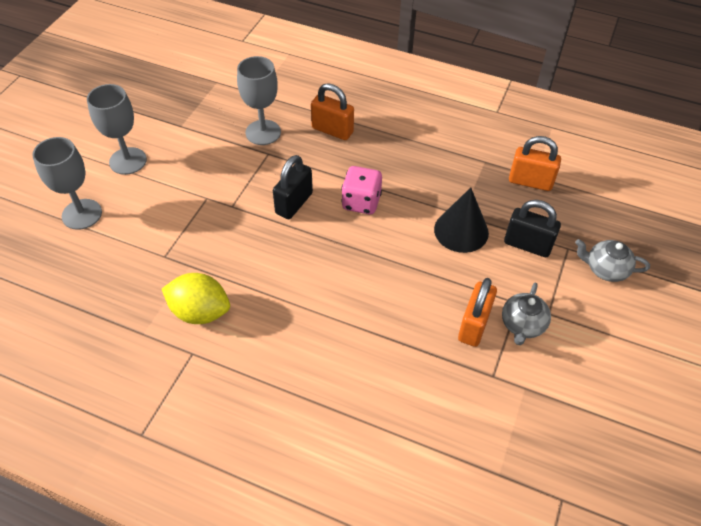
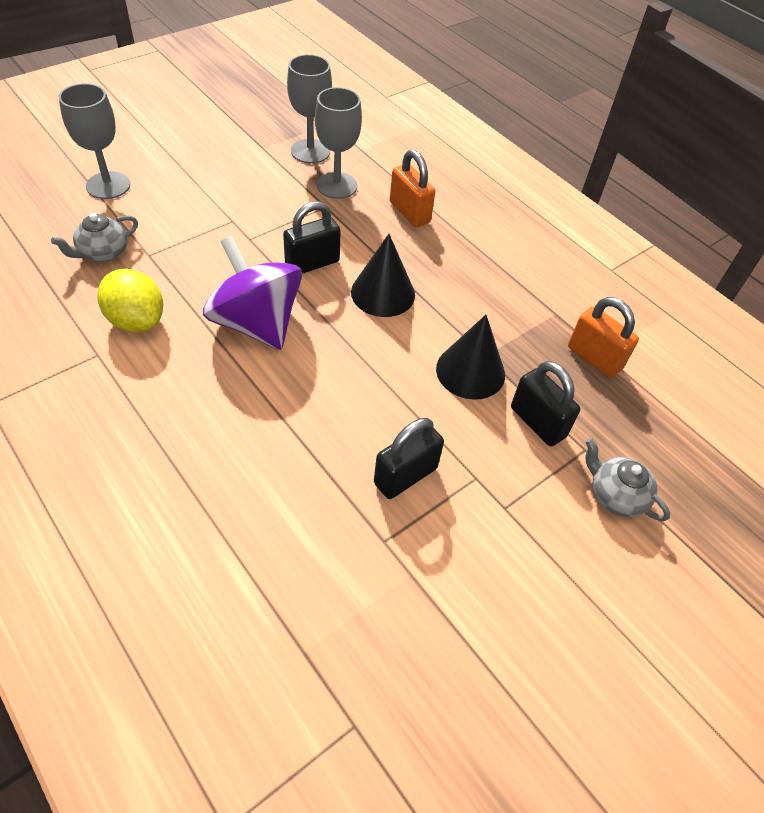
camera: 25 degrees right, 0 degrees up
(128, 161) = (188, 158): grey goblet -> grey goblet (310, 151)
(290, 269) = (256, 323): none -> purple spinning top
(361, 202) = (383, 293): pink dice -> black cone
(474, 325) = (405, 476): orange padlock -> black padlock
(522, 325) = (462, 505): grey teapot -> grey teapot (103, 253)

